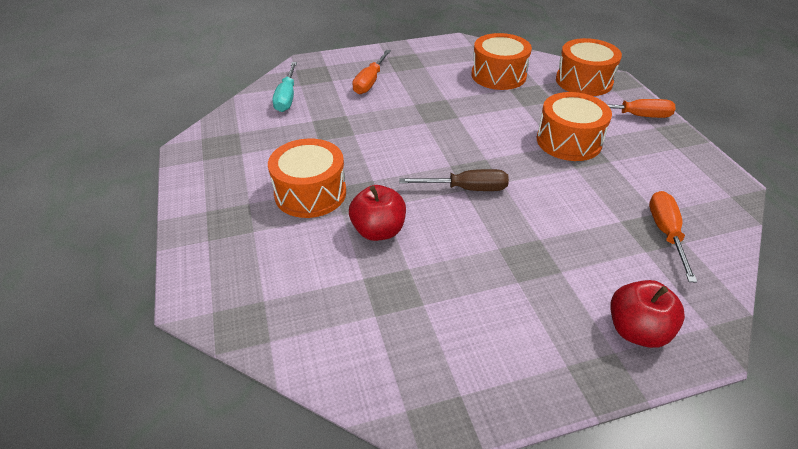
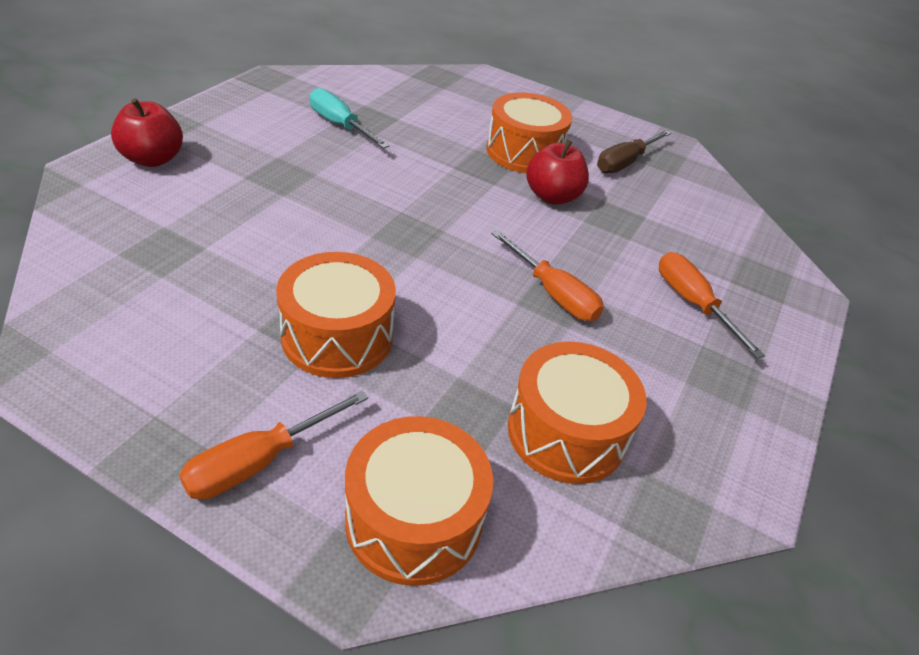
camera: 130 degrees right, 0 degrees up
(287, 97) = (718, 230): turquoise screwdriver -> turquoise screwdriver (340, 125)
(378, 231) = (430, 148): red apple -> red apple (552, 196)
(466, 189) = (399, 212): brown screwdriver -> brown screwdriver (625, 163)
(666, 233) = (144, 254): orange screwdriver -> orange screwdriver (553, 293)

